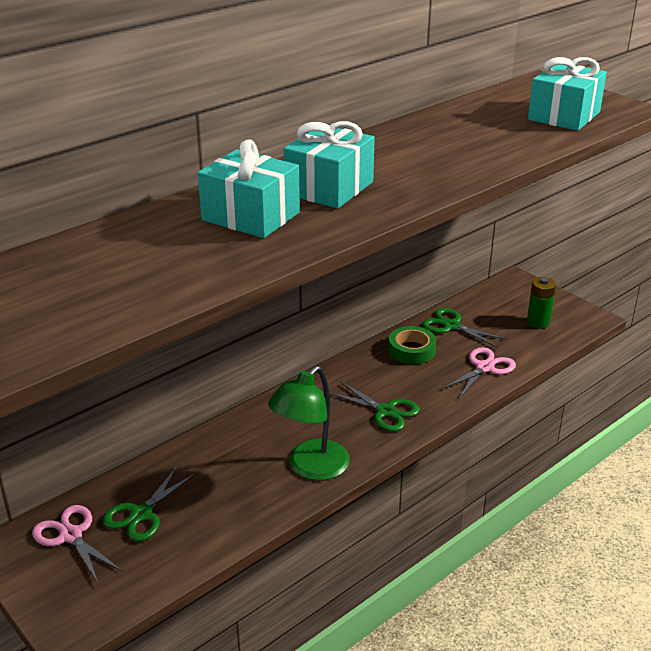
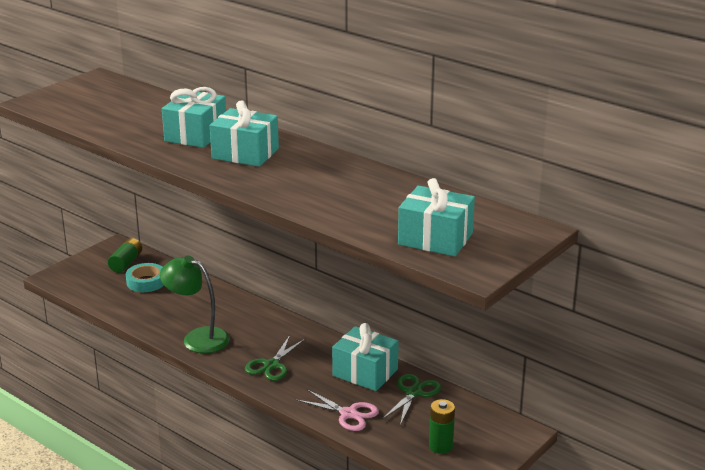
camera: 80 degrees right, 5 degrees down
(71, 536) = (126, 263): pink scissors -> green battery
(141, 514) = (146, 282): green scissors -> turquoise tape
(411, 350) = (365, 372): green tape -> turquoise gift

